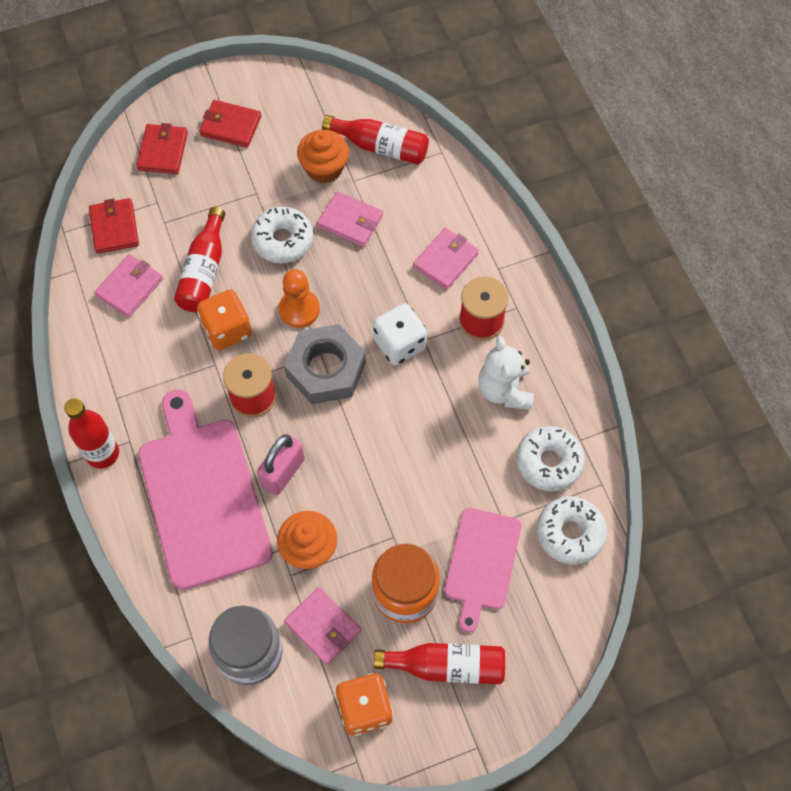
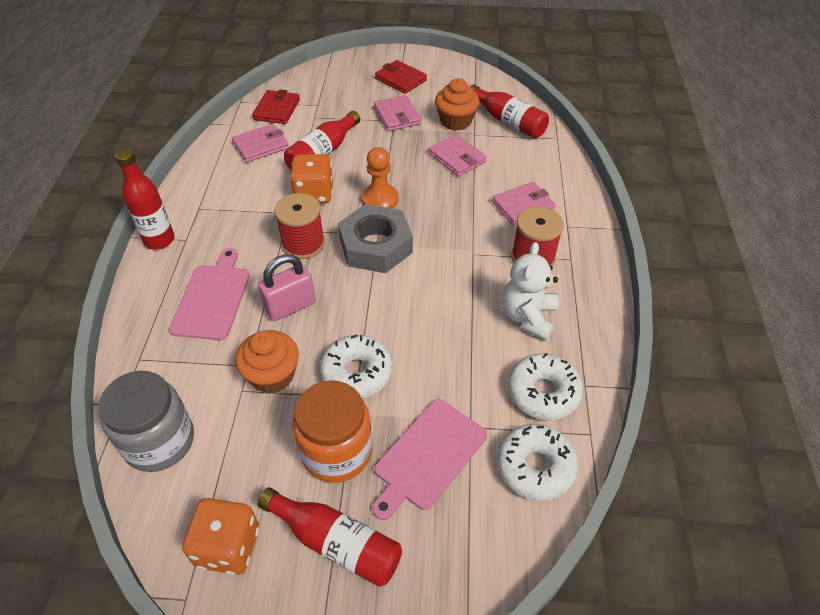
camera: 25 degrees right, 15 degrees down
(163, 151) = (342, 79): red wallet -> none
(202, 496) = (212, 298): pink cutting board -> pink cutting board, size x0.59
(282, 240) = (395, 153): white donut -> white donut (357, 373)
(323, 627) = (240, 448): pink wallet -> pink wallet (397, 116)
(400, 344) = (450, 250): white dice -> none

